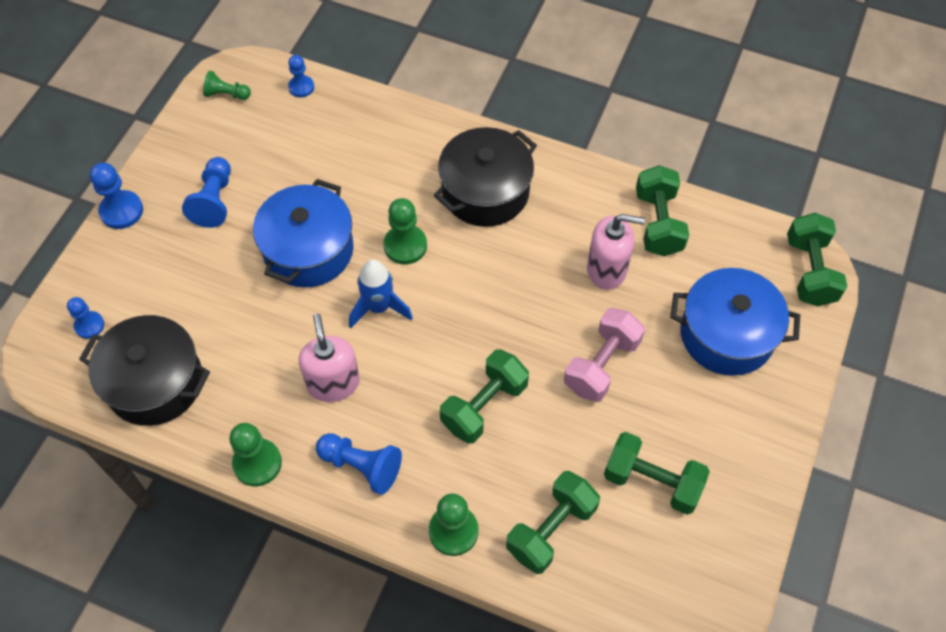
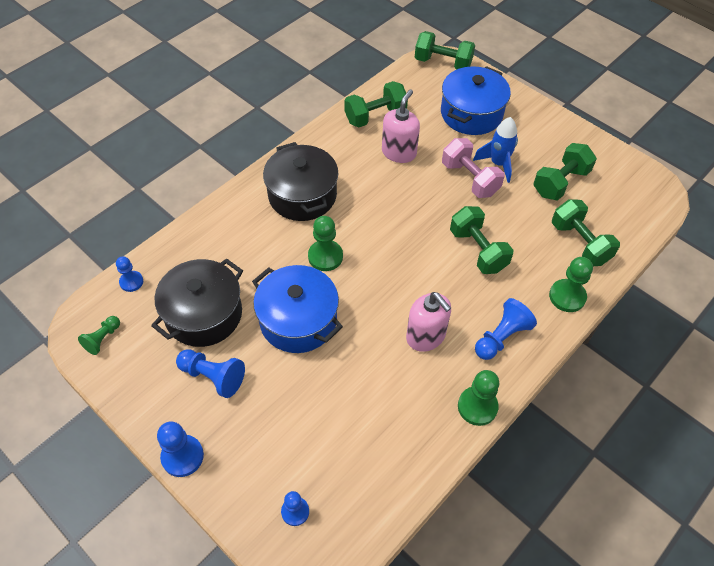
camera: 70 degrees left, 5 degrees down
(155, 383) = (376, 467): black pot -> black pot (204, 314)
(333, 383) = (426, 336): pink soap dispenser -> pink soap dispenser turned 135 degrees counterclockwise
(379, 307) = (372, 288): blue rocket -> blue rocket (498, 164)
(658, 223) = (375, 116): green dumbbell -> green dumbbell turned 45 degrees counterclockwise

